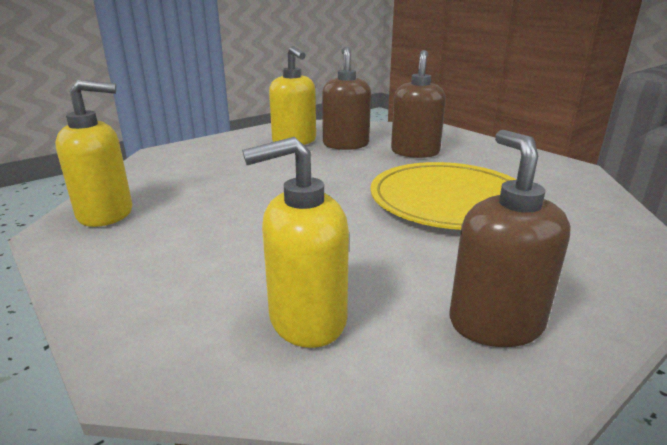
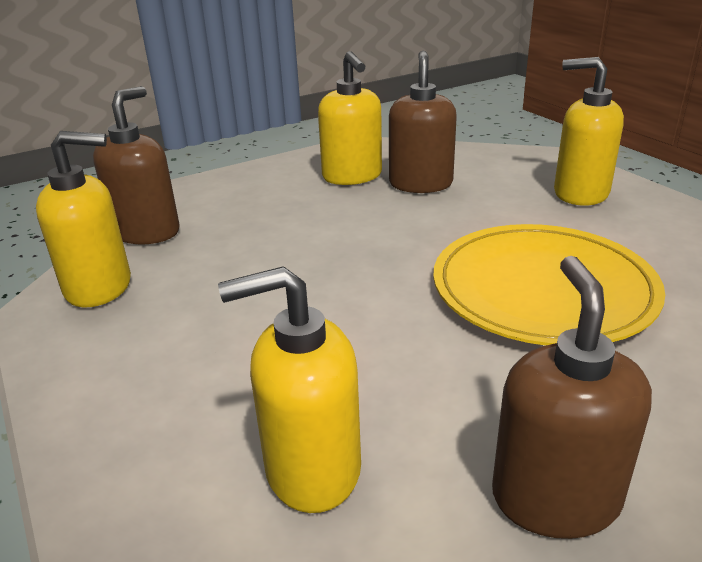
camera: 10 degrees right, 5 degrees up
(415, 152) = (514, 200): brown soap dispenser -> brown soap dispenser (147, 232)
(458, 147) = (580, 193): none -> yellow soap dispenser

